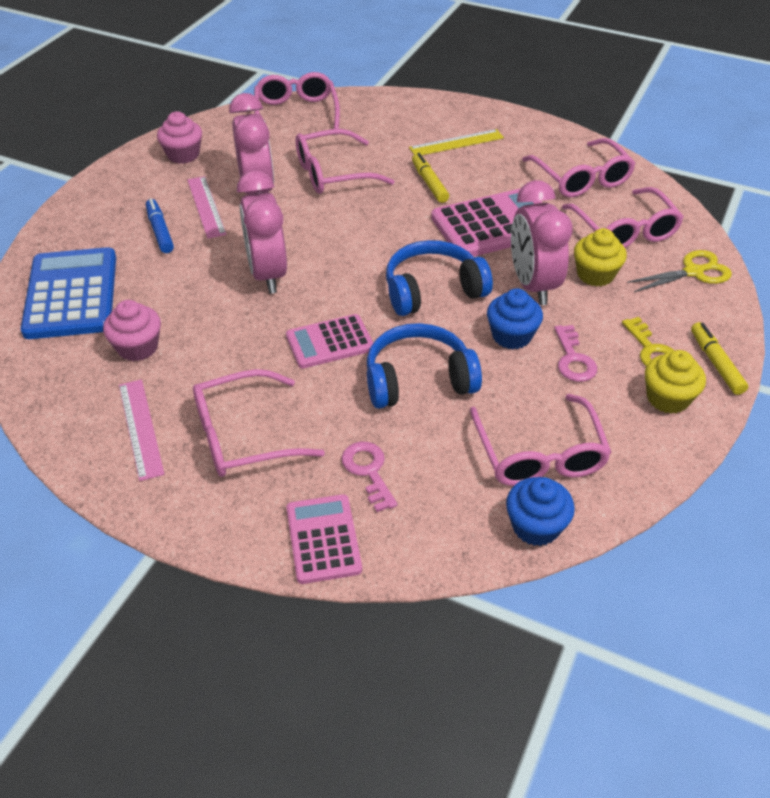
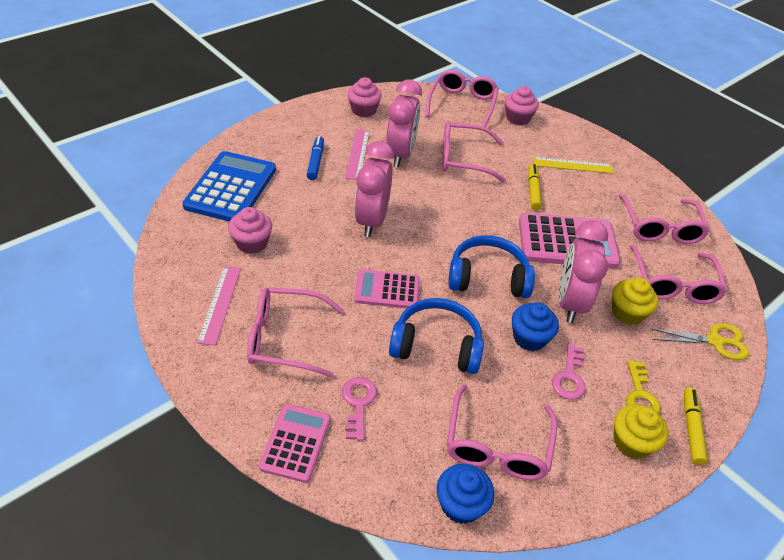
camera: 20 degrees right, 0 degrees up
(368, 110) = (518, 118): none -> pink cupcake

